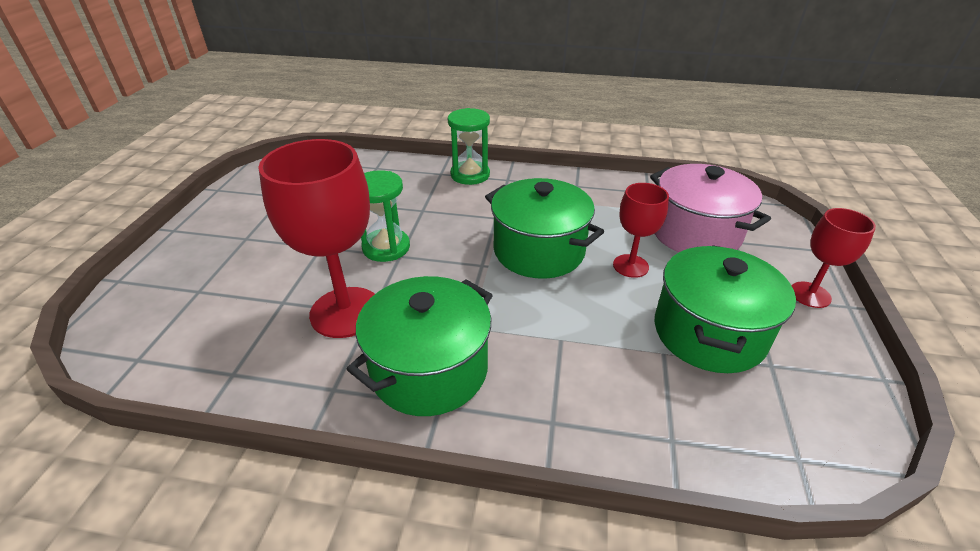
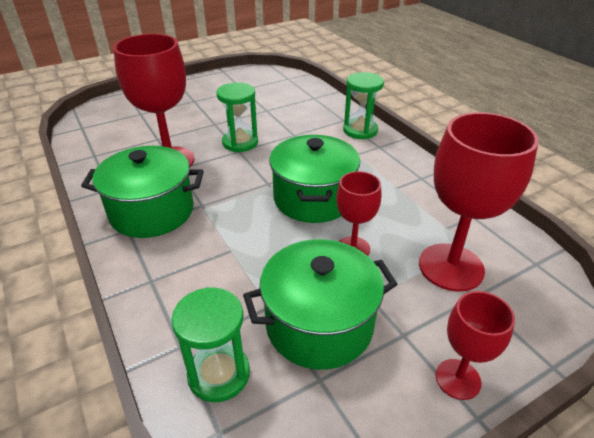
camera: 50 degrees right, 0 degrees up
(695, 233) = (451, 267): pink pot -> red goblet
(728, 427) = (219, 374): none -> green hourglass

